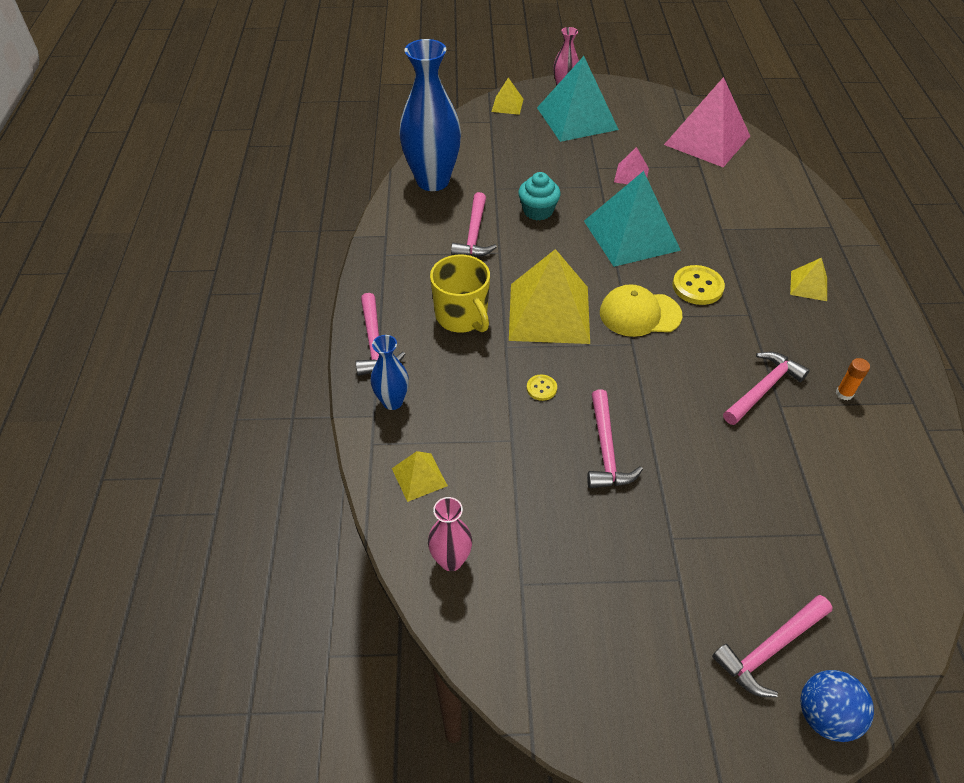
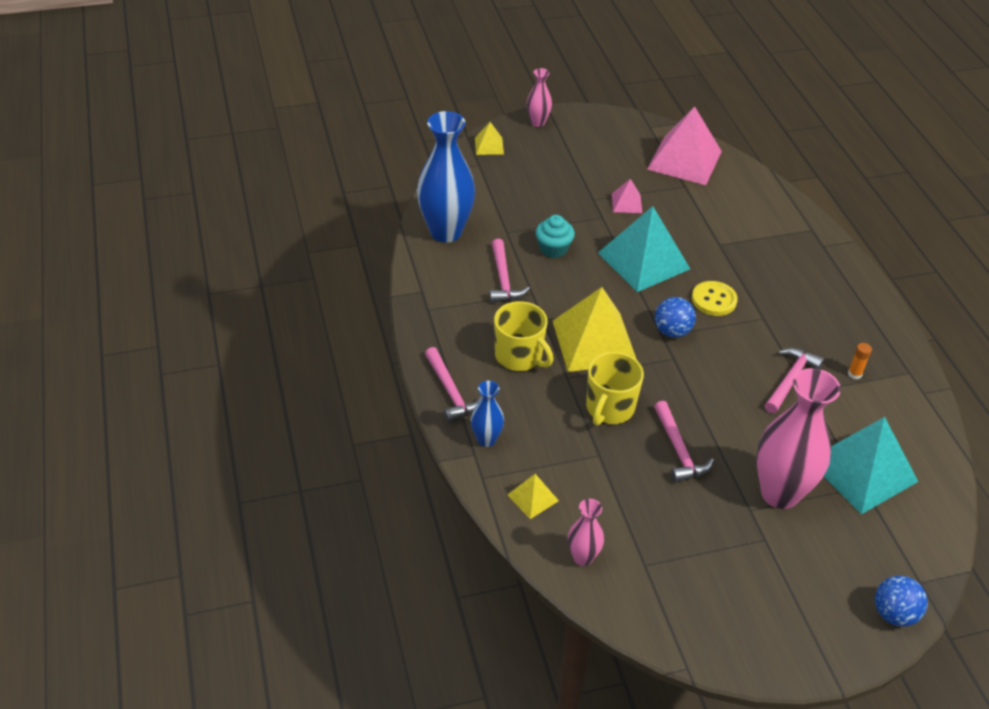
camera: 15 degrees left, 5 degrees down
(541, 388) = (609, 408): yellow button -> yellow mug
(577, 118) = (559, 152): turquoise pyramid -> turquoise pyramid (862, 470)
(639, 314) = (672, 331): yellow cap -> blue ball
(714, 524) = (780, 493): none -> pink vase
(770, 649) = (844, 576): pink hammer -> none
(809, 286) = (805, 286): yellow pyramid -> none

